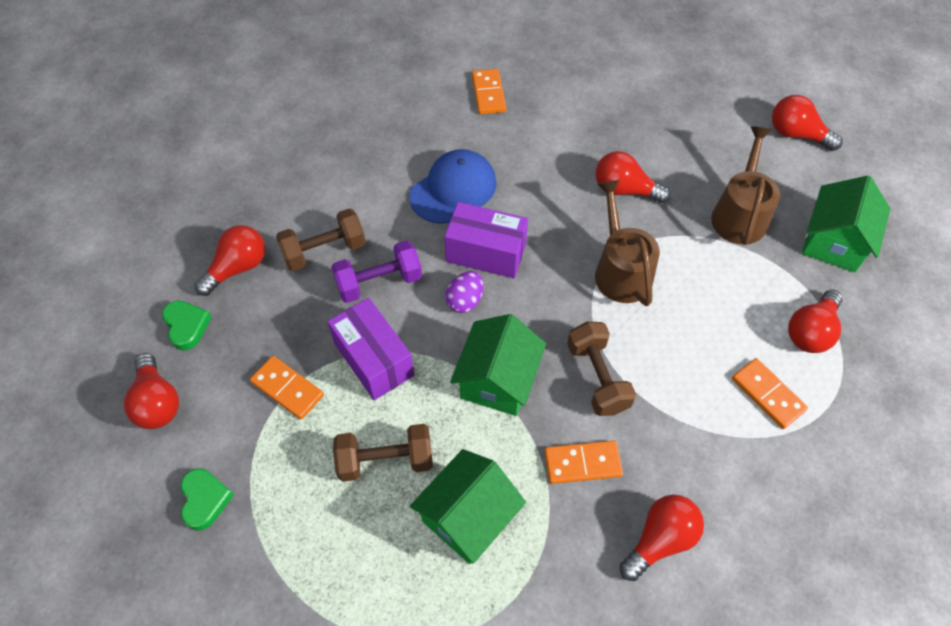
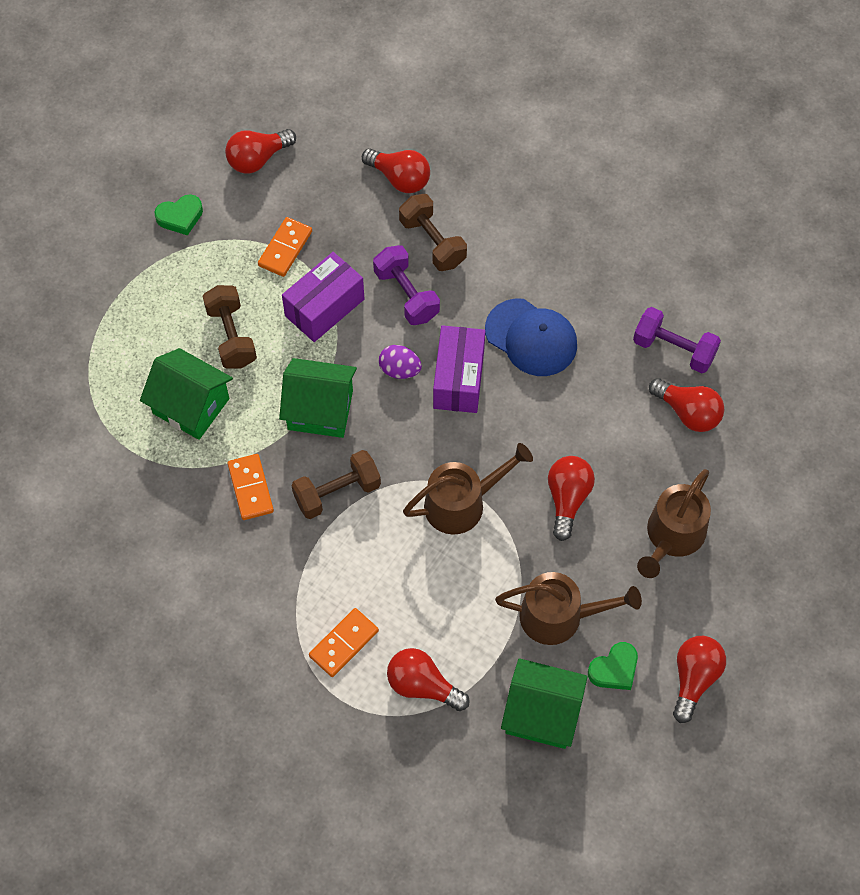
camera: 80 degrees right, 5 degrees up
(186, 326) = (332, 157): green heart -> green heart (614, 669)
(488, 93) = (674, 349): orange domino -> purple dumbbell
(660, 539) = (190, 555): red light bulb -> red light bulb (688, 412)
(666, 125) = (672, 536): none -> brown watering can

